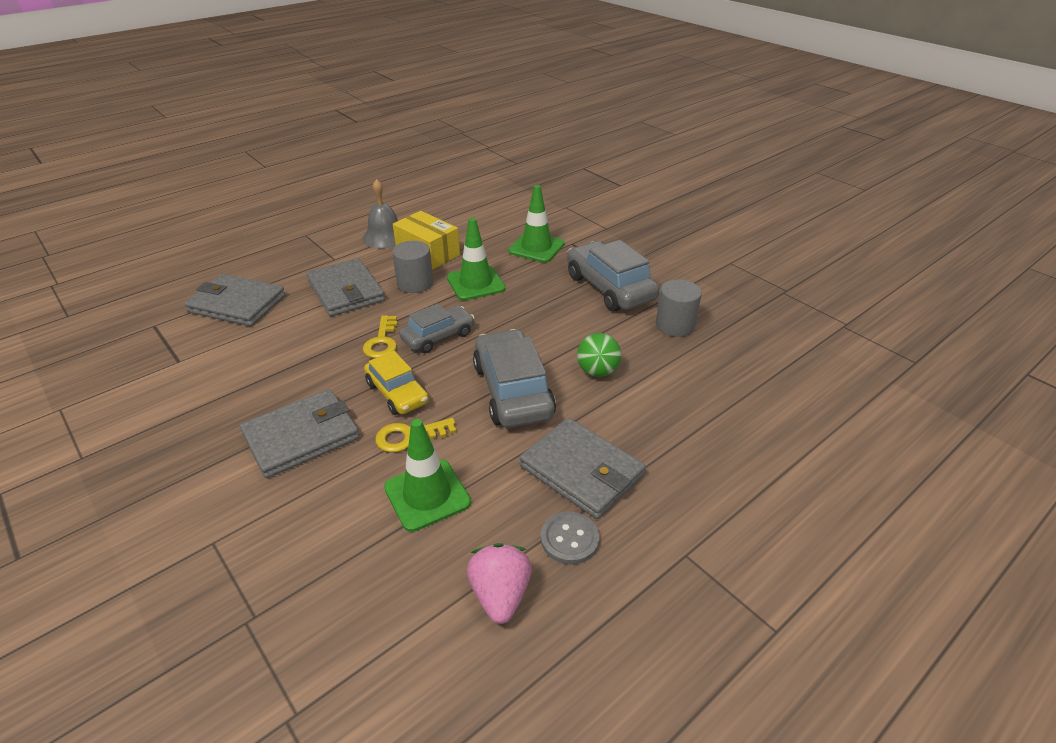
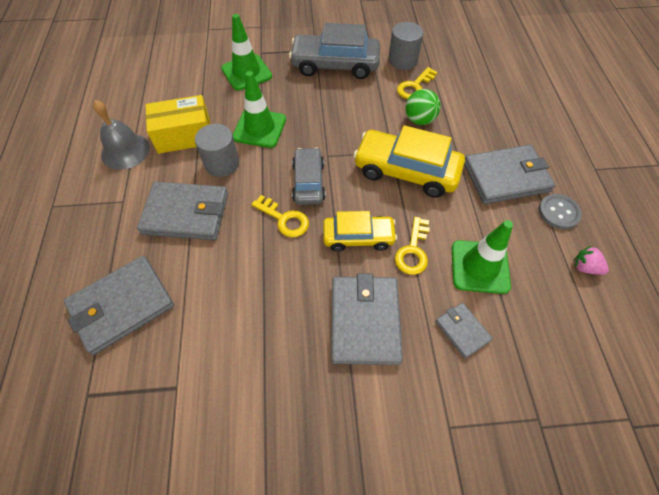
camera: 55 degrees left, 20 degrees up
(332, 511) = (462, 330): none -> grey wallet
(500, 595) = (585, 267): pink strawberry -> pink strawberry, size x0.62
(512, 391) = (406, 171): grey car -> yellow car
(644, 349) = (414, 86): none -> yellow key

